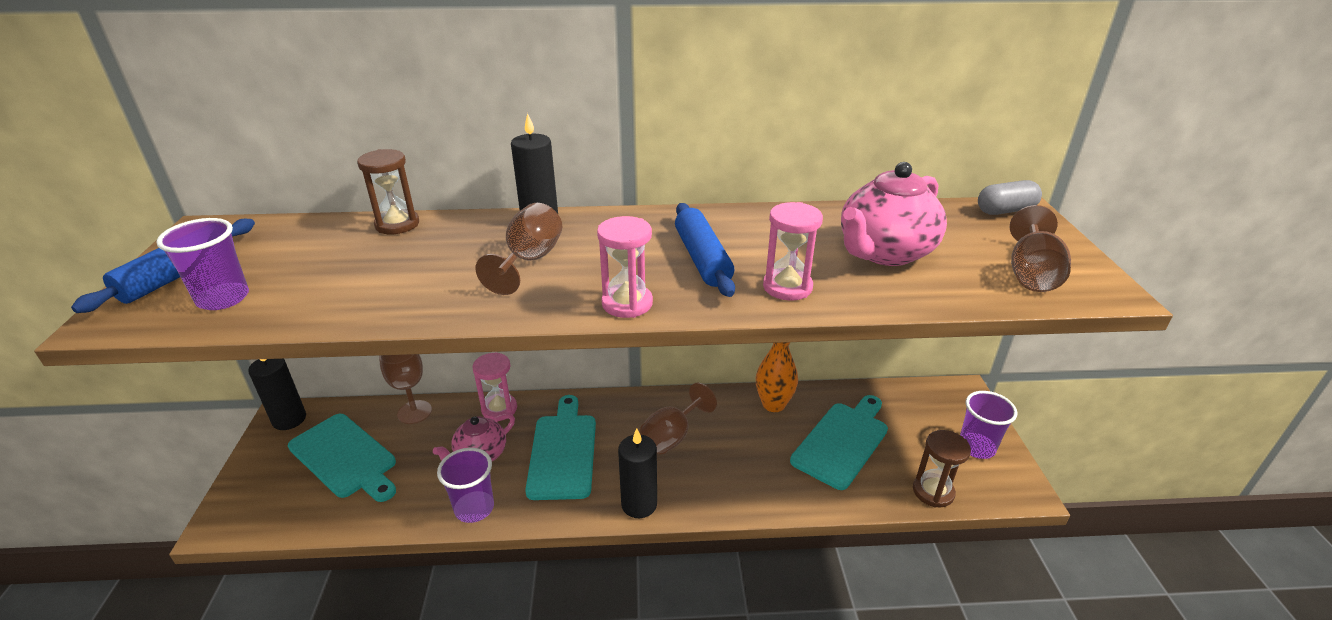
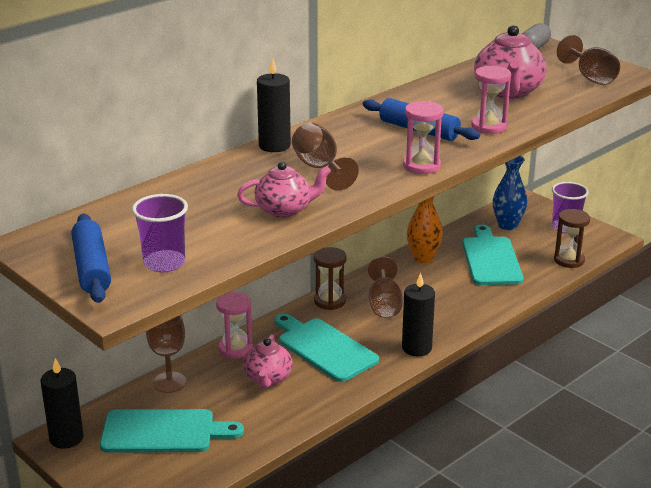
camera: 40 degrees left, 5 degrees down
(397, 224) = (179, 184): brown hourglass -> brown hourglass (330, 301)
(413, 292) = (284, 210): none -> pink teapot
(474, 508) = (313, 405): purple cup -> none
(908, 411) = (507, 225): none -> blue vase

